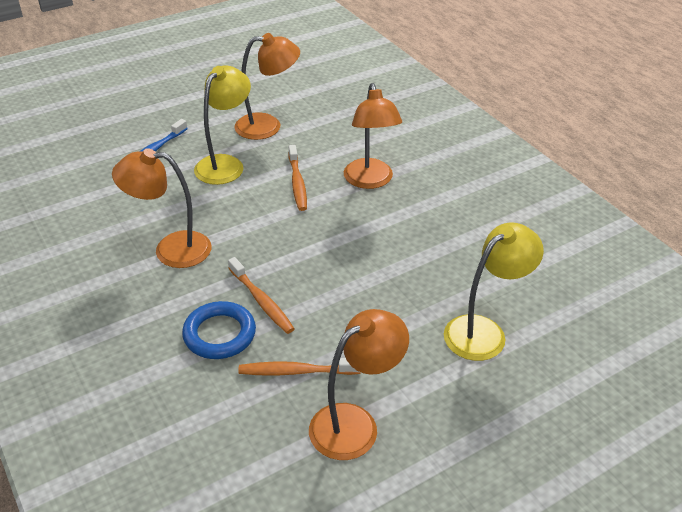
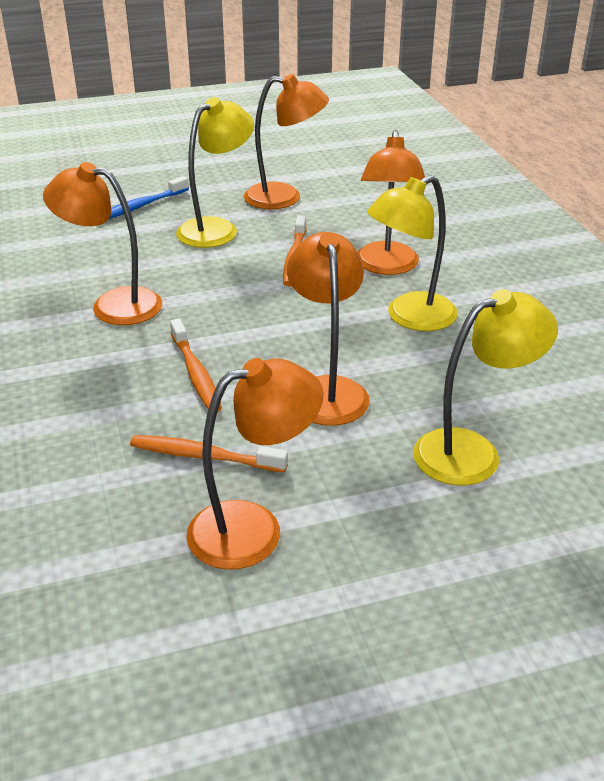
camera: 15 degrees right, 5 degrees down
(219, 334) = (128, 400): blue ring -> none
(365, 298) = (327, 390): none -> orange lamp
(403, 224) = (410, 317): none -> yellow lamp

